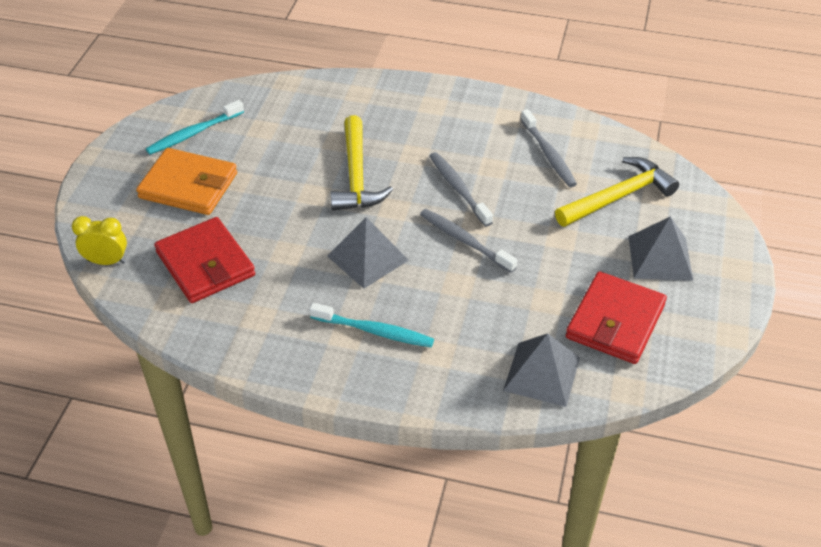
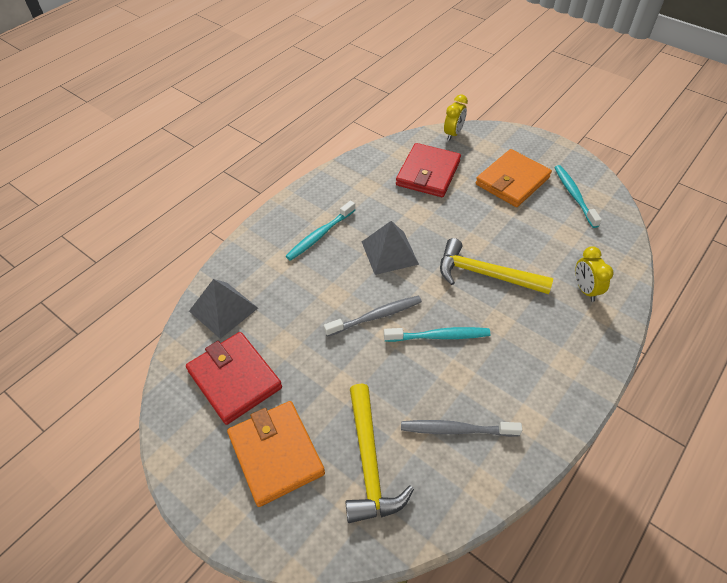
camera: 115 degrees right, 5 degrees up
(205, 264) = (428, 173): red wallet -> red wallet turned 60 degrees counterclockwise
(337, 106) = (585, 289): none -> yellow clock
(458, 189) = (439, 336): grey toothbrush -> turquoise toothbrush
(660, 258) = (276, 454): grey pyramid -> orange wallet

